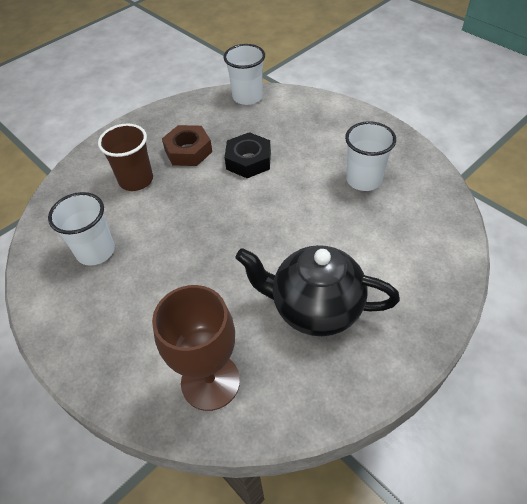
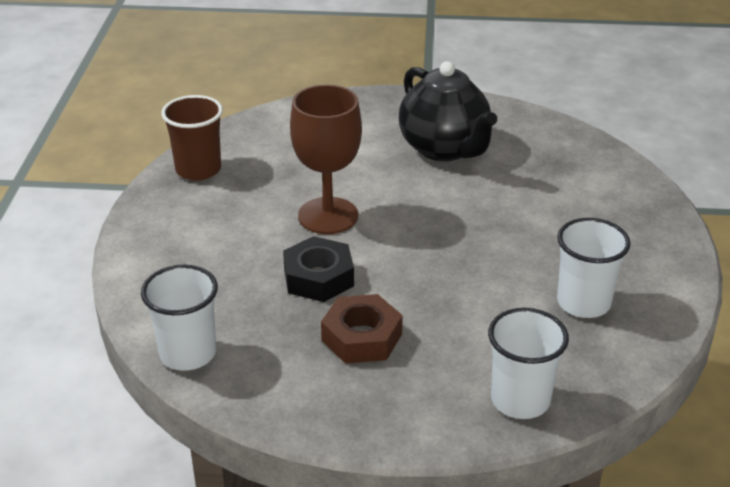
camera: 135 degrees left, 15 degrees down
(136, 180) = (463, 347): brown cup -> brown cup (198, 169)
(210, 381) = (574, 163): brown goblet -> brown goblet (328, 216)
(363, 180) = (255, 187): white cup -> white cup (520, 400)

